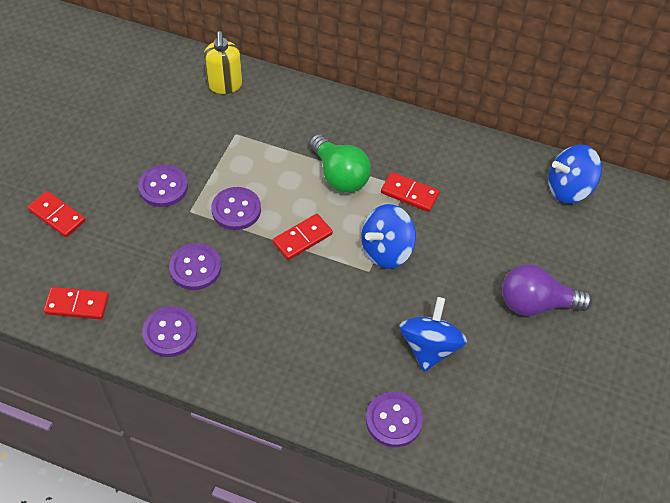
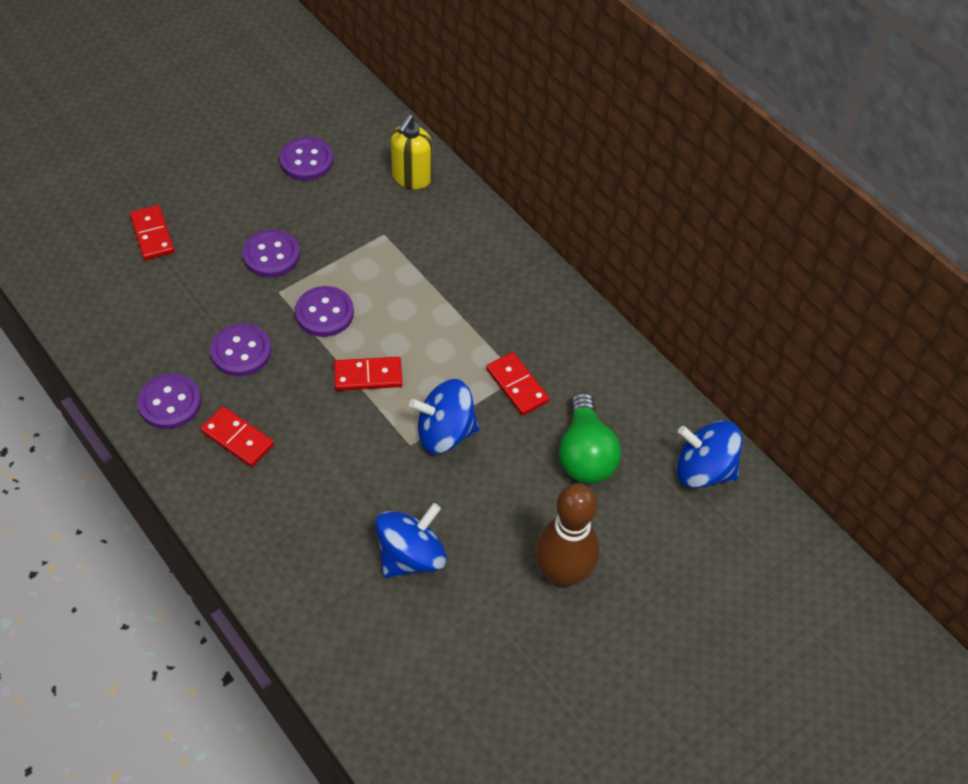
camera: 30 degrees right, 0 degrees up
(77, 305) = (107, 331): red domino -> red domino (237, 438)
(339, 175) = (457, 329): green light bulb -> green light bulb (585, 454)
(394, 420) = (316, 609): purple button -> purple button (306, 160)
(536, 303) = (562, 574): purple light bulb -> brown bowling pin

